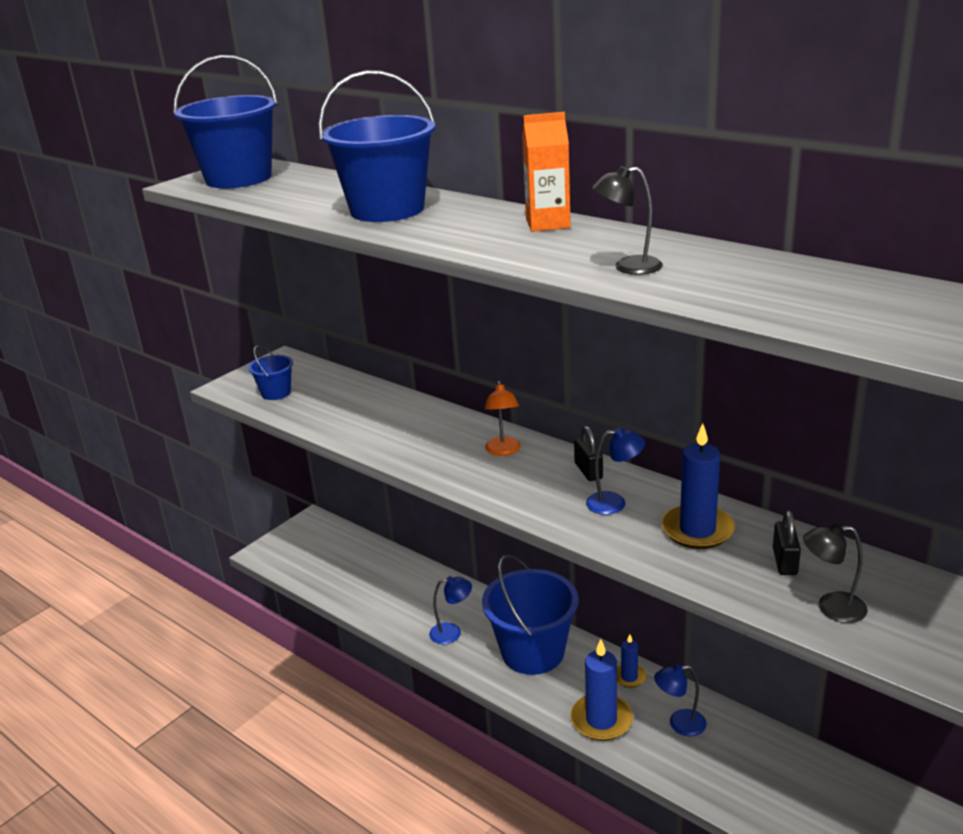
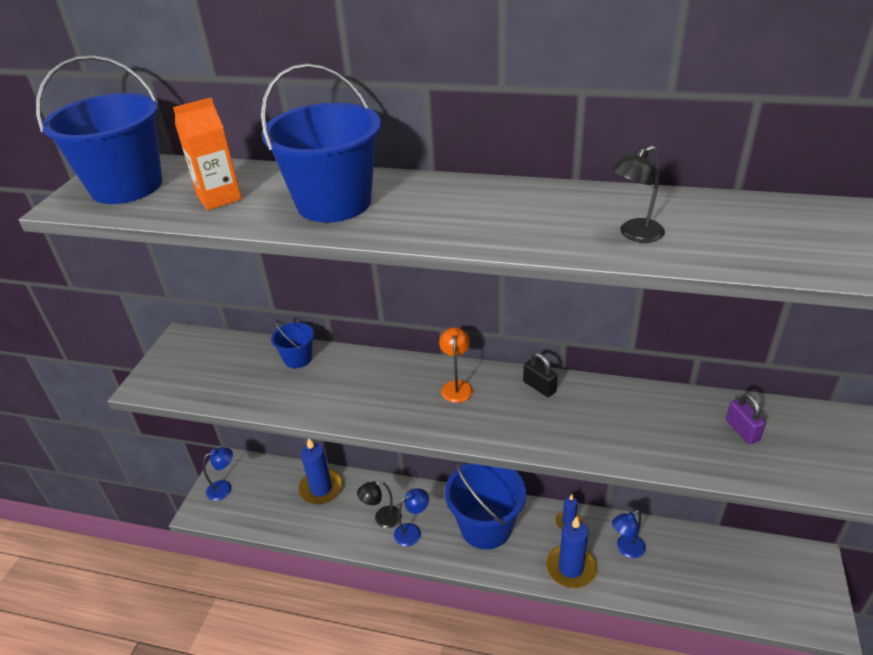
camera: 25 degrees left, 10 degrees up
(276, 393) = (201, 379): blue bucket -> blue bucket (298, 358)
(503, 451) = (456, 386): orange lamp -> orange lamp turned 150 degrees counterclockwise
(548, 223) = (508, 193): orange carton -> orange carton (219, 198)
(614, 503) = (582, 413): blue lamp -> blue lamp (224, 488)
(697, 530) = (661, 420): blue candle -> blue candle (321, 488)
(785, 562) = (742, 430): black padlock -> purple padlock
(831, 607) = (802, 462): black lamp -> black lamp (382, 519)

